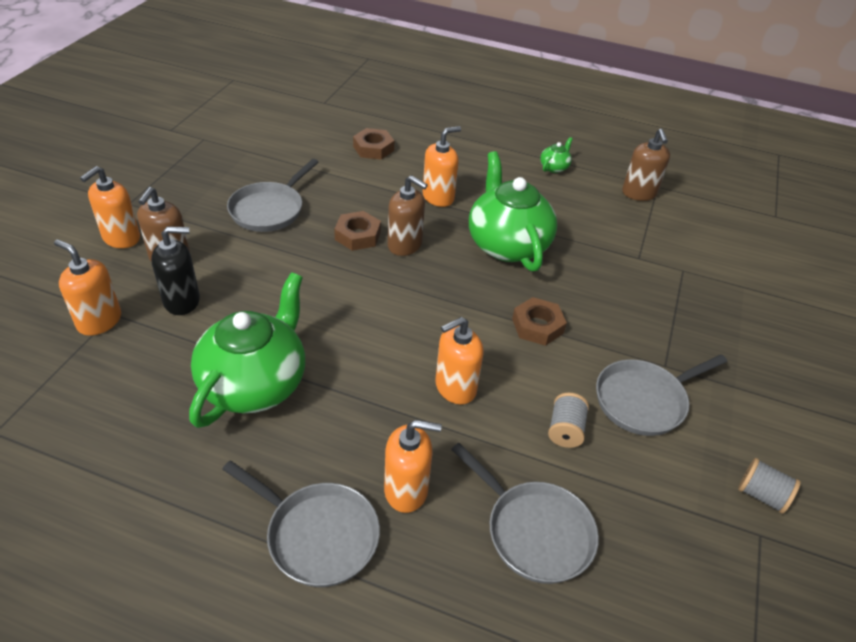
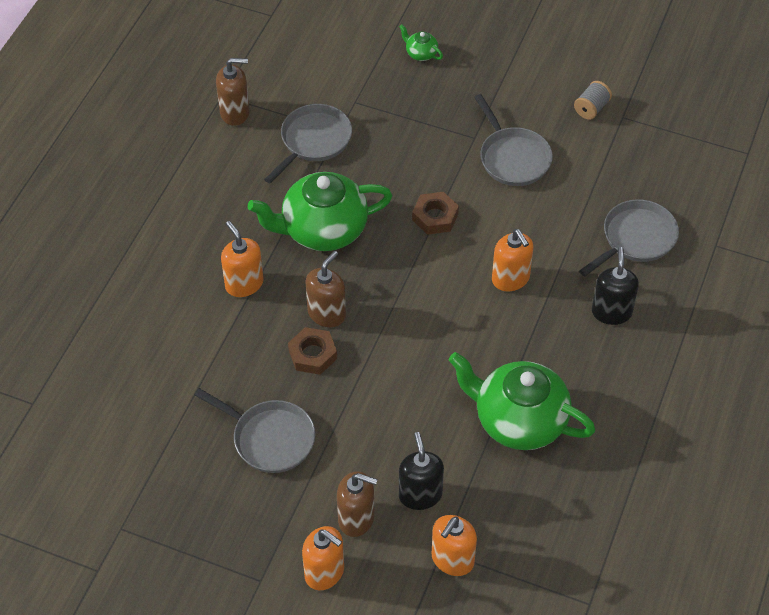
camera: 85 degrees left, 10 degrees up
(317, 535) = (654, 365): grey pan -> grey pan (313, 141)
(373, 148) = (146, 345): brown nut -> none
(406, 490) = (611, 312): orange soap dispenser -> black soap dispenser
(554, 167) = (186, 177): green teapot -> green teapot (420, 53)
(565, 430) = (547, 211): grey spool -> none

